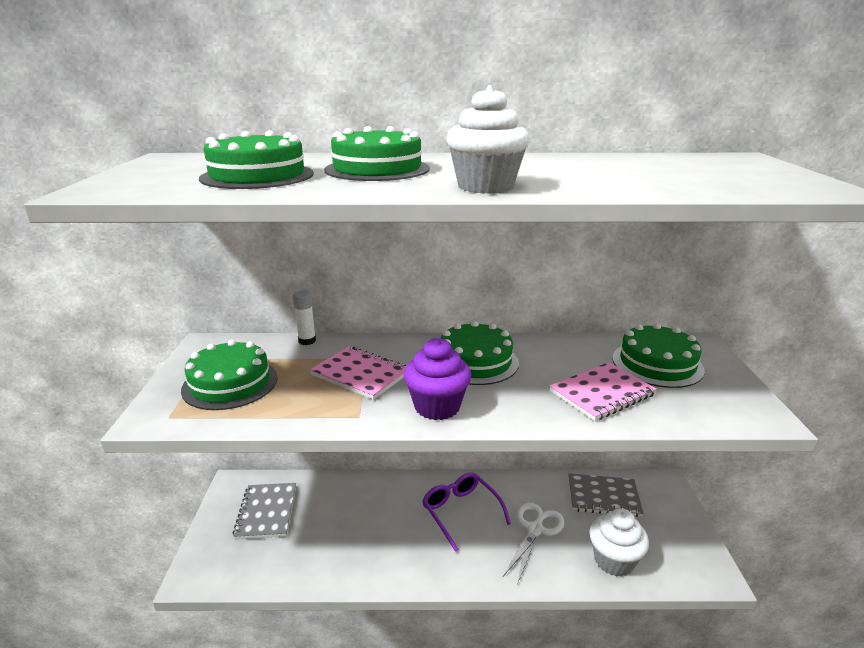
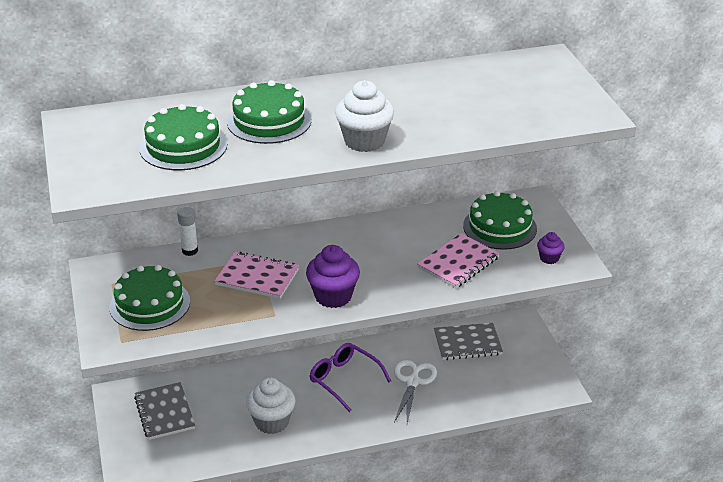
camera: 15 degrees left, 10 degrees up
(475, 361) = (349, 249): green cake -> none
(614, 560) = (481, 394): white cupcake -> white cupcake (272, 422)
(723, 405) = (549, 258): none -> purple cupcake

